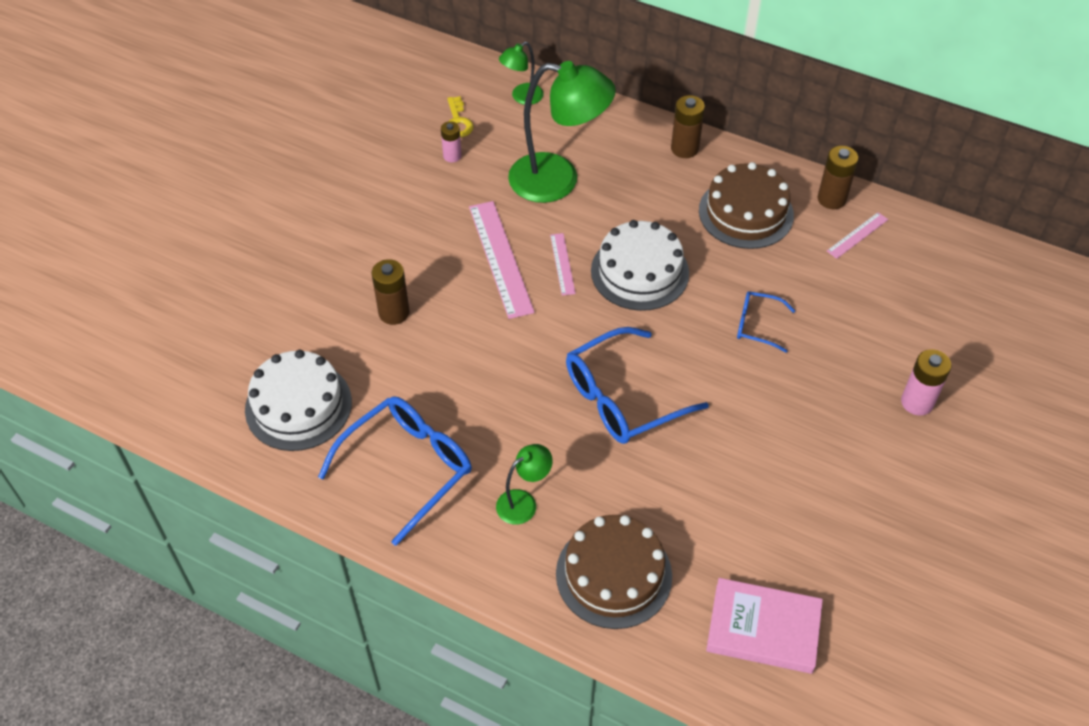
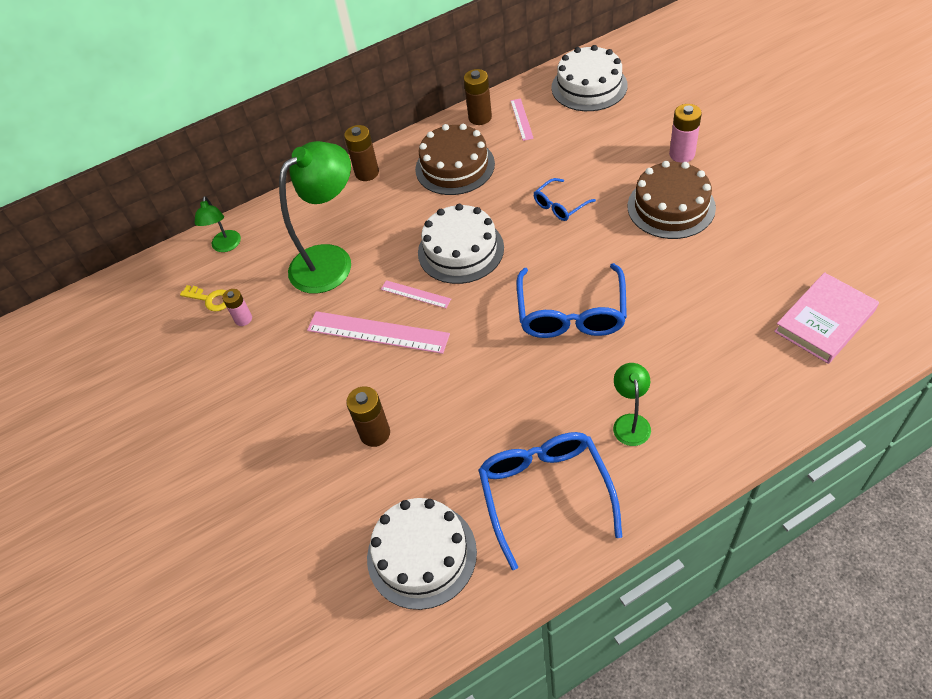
camera: 50 degrees left, 0 degrees up
(613, 574) = (731, 391): brown cake -> brown cake (671, 207)
(957, 271) = (589, 86): none -> white cake

